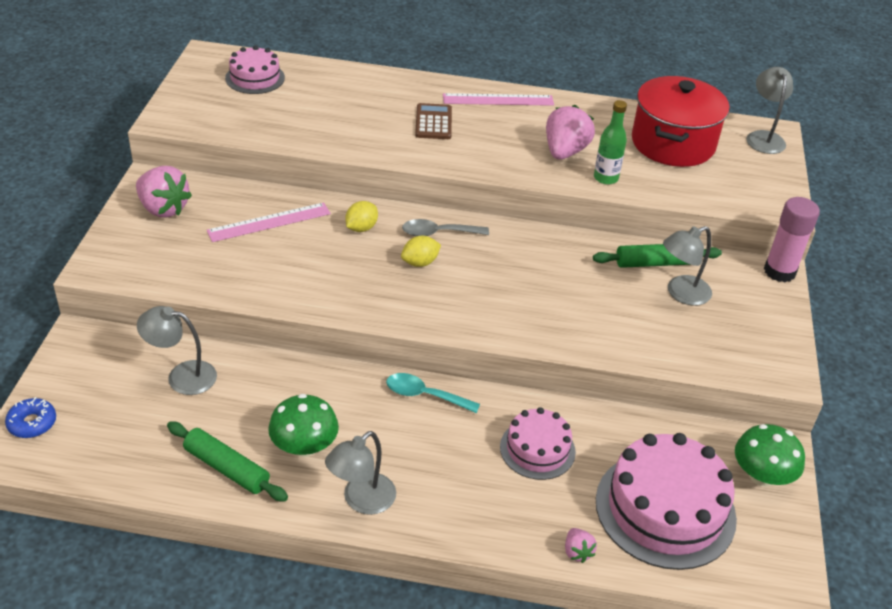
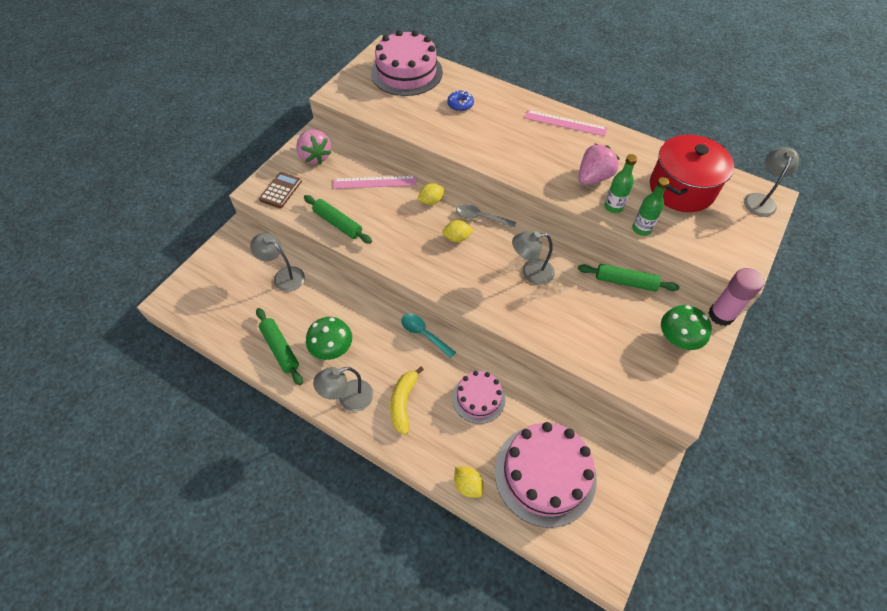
camera: 25 degrees right, 15 degrees up
(32, 423) = (188, 283): blue donut -> blue donut (460, 104)
(243, 282) = (338, 223): none -> green rolling pin
(255, 78) = (406, 72): pink cake -> pink cake, size x1.77
(433, 122) = (509, 132): brown calculator -> brown calculator (280, 190)
(440, 483) = (403, 403): none -> yellow banana
(577, 552) = (468, 485): pink strawberry -> yellow lemon
(651, 194) = (641, 229): none -> green bottle
(681, 293) = (632, 313): grey lamp -> grey lamp (530, 272)
(761, 475) = (629, 472): green mushroom -> green mushroom (678, 338)

